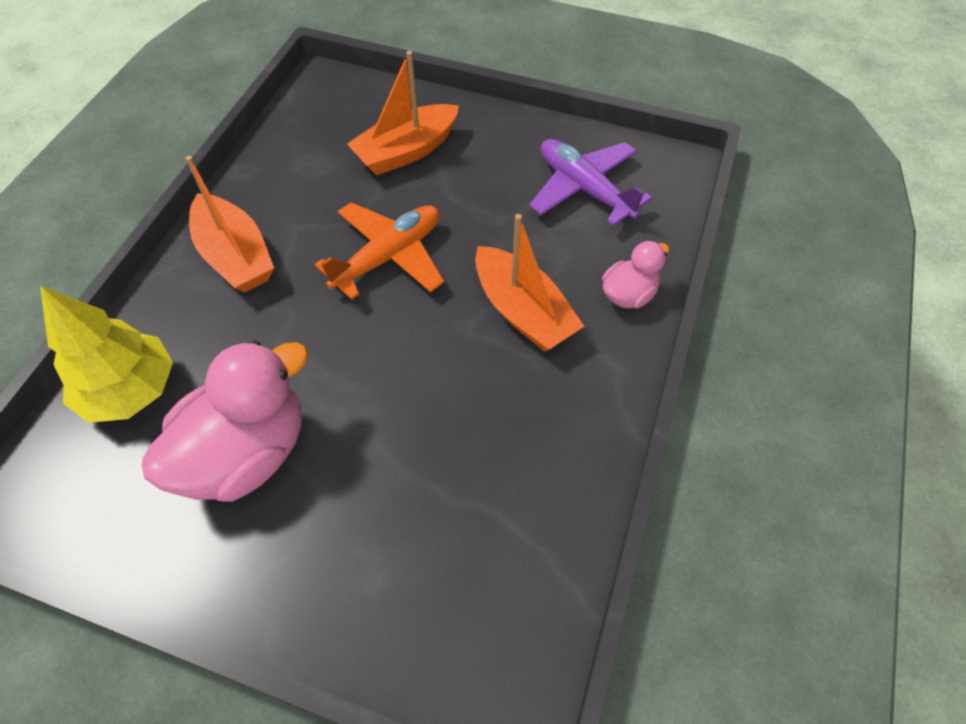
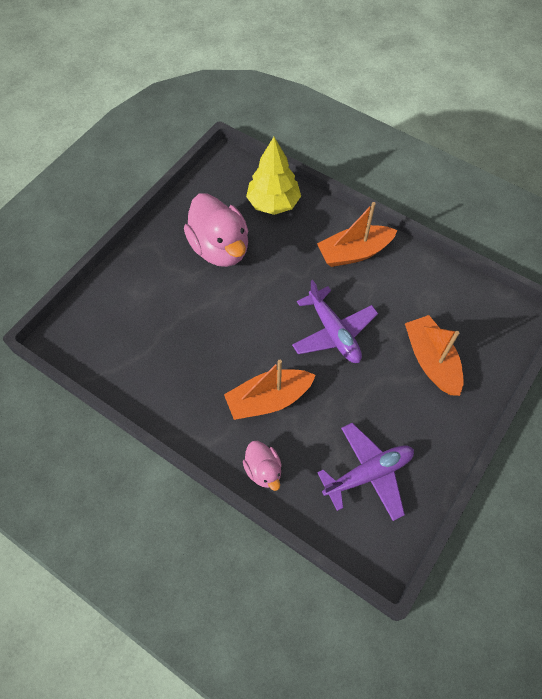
camera: 105 degrees right, 5 degrees up
(388, 257) = (333, 332): orange plane -> purple plane

